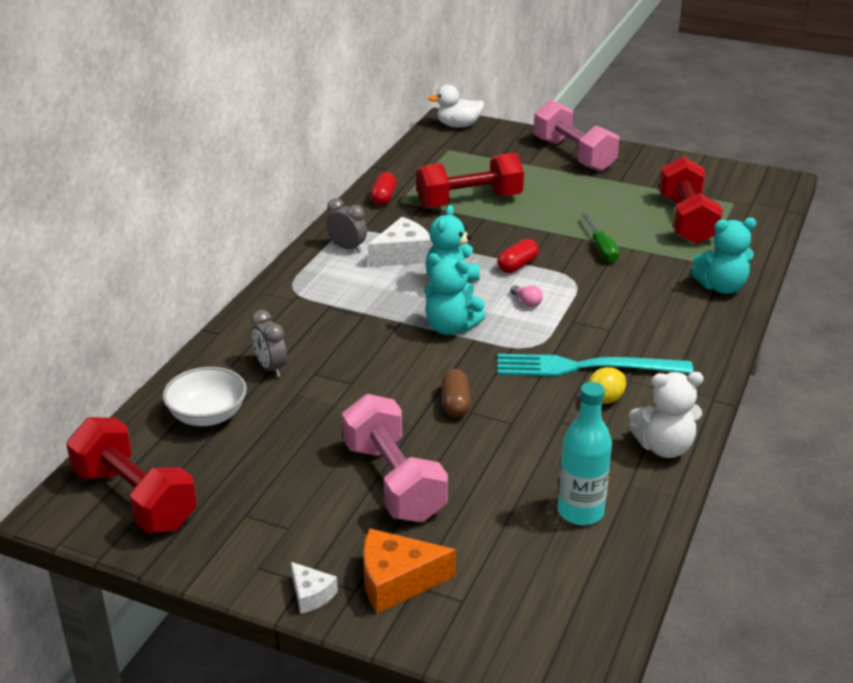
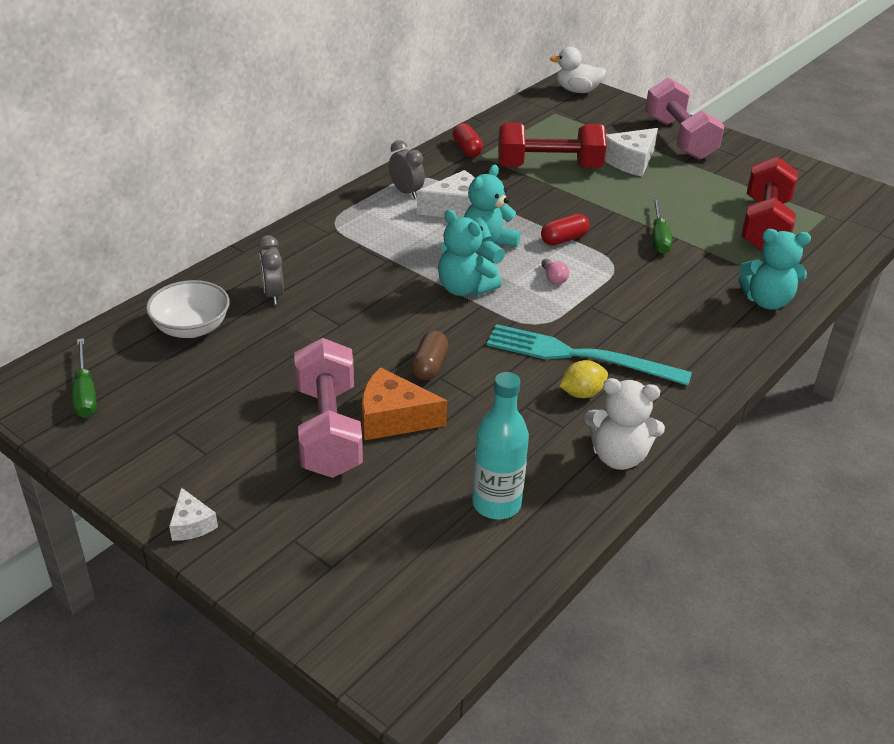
camera: 15 degrees right, 5 degrees up
(135, 498) = (85, 393): red dumbbell -> green screwdriver
(383, 197) = (467, 149): red capsule -> red capsule turned 45 degrees counterclockwise
(397, 581) = (278, 531): orange cheese -> orange cheese (393, 418)
(541, 183) = (630, 161): none -> white cheese

